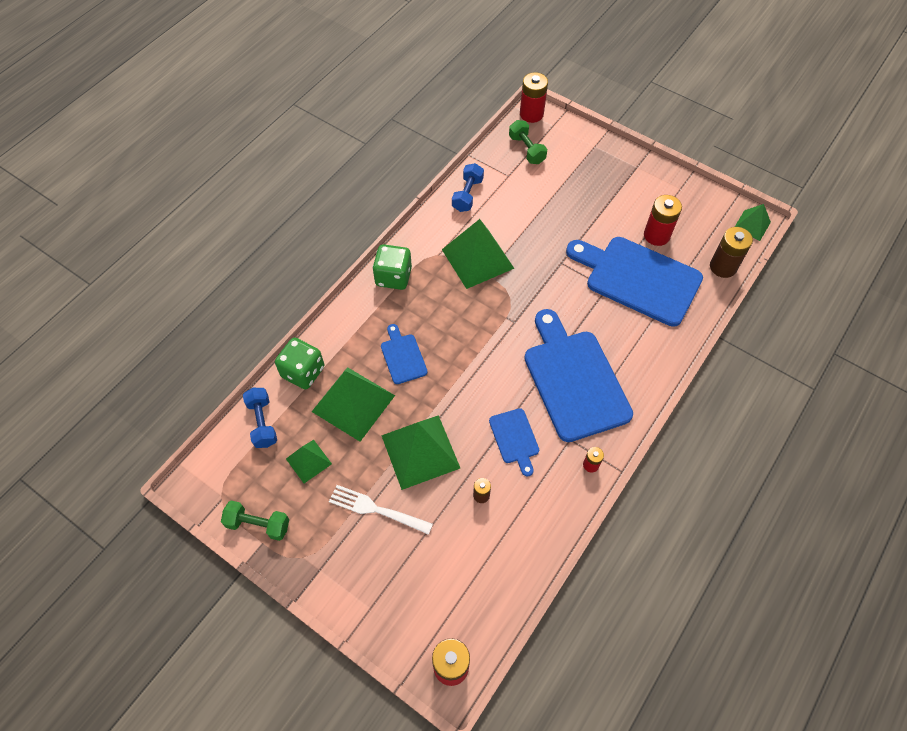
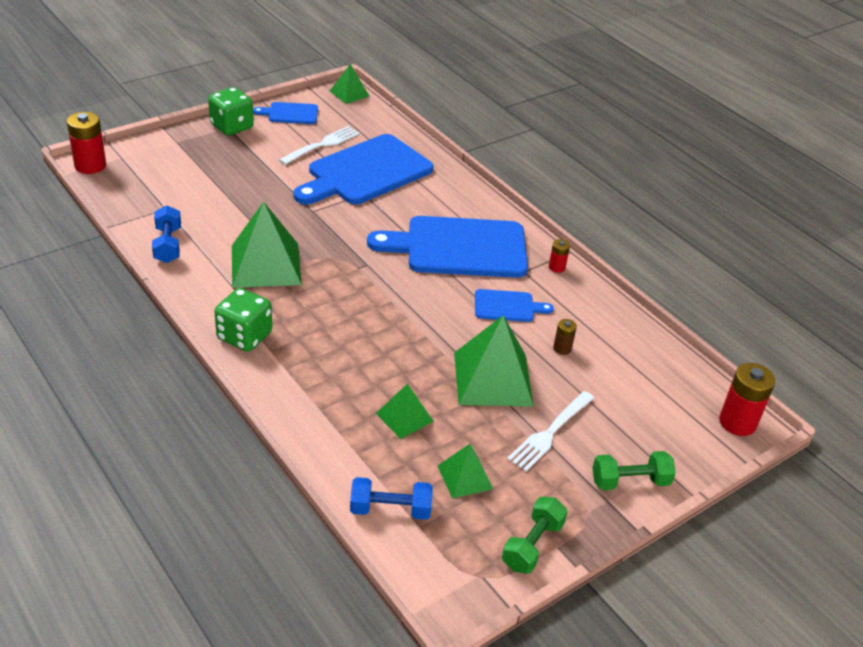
camera: 75 degrees left, 20 degrees down
(303, 372) = (335, 452): green dice -> green dice (232, 126)
(353, 403) = (404, 417): green pyramid -> green pyramid, size x0.54
(403, 356) = (362, 359): blue cutting board -> blue cutting board (290, 113)
(467, 195) = (168, 245): blue dumbbell -> blue dumbbell turned 45 degrees clockwise
(526, 149) = (139, 185): green dumbbell -> green dumbbell (630, 481)
(656, 235) = (322, 145): red battery -> white fork
(723, 267) = (384, 123): brown battery -> none

